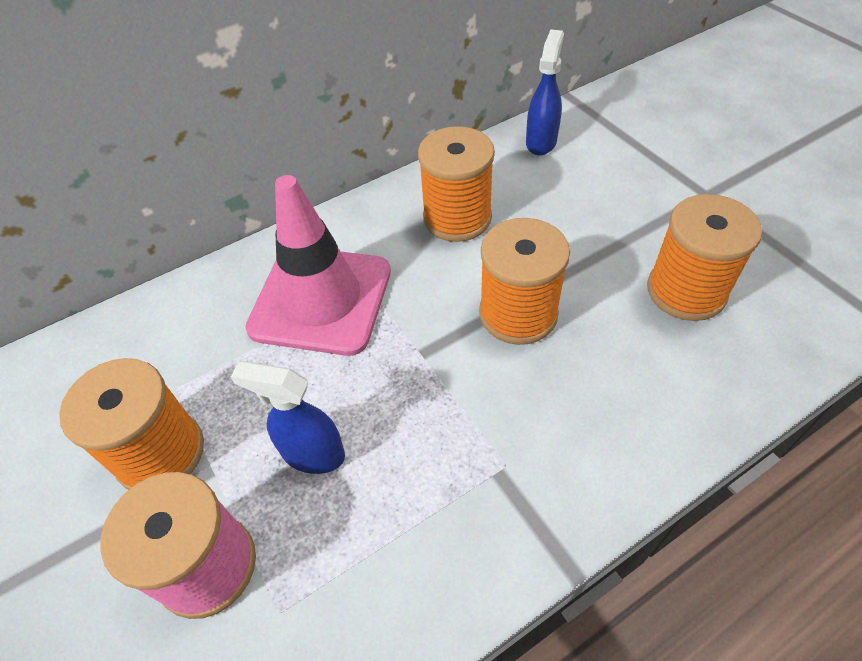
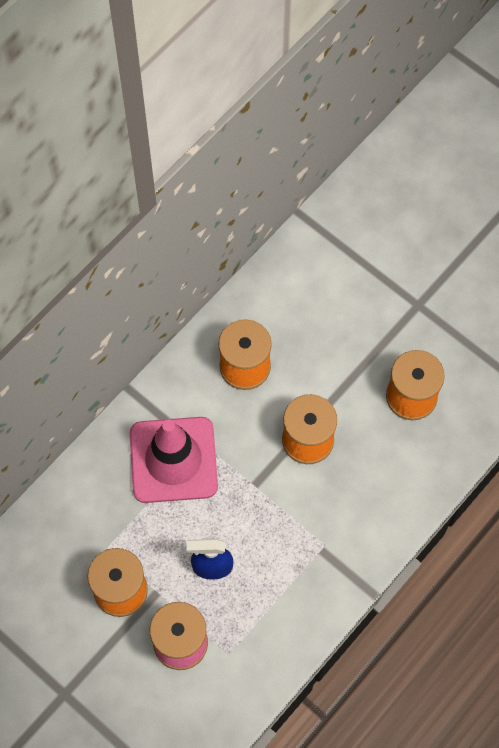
camera: 20 degrees left, 15 degrees up
(541, 142) = (288, 274): blue spray bottle -> none

